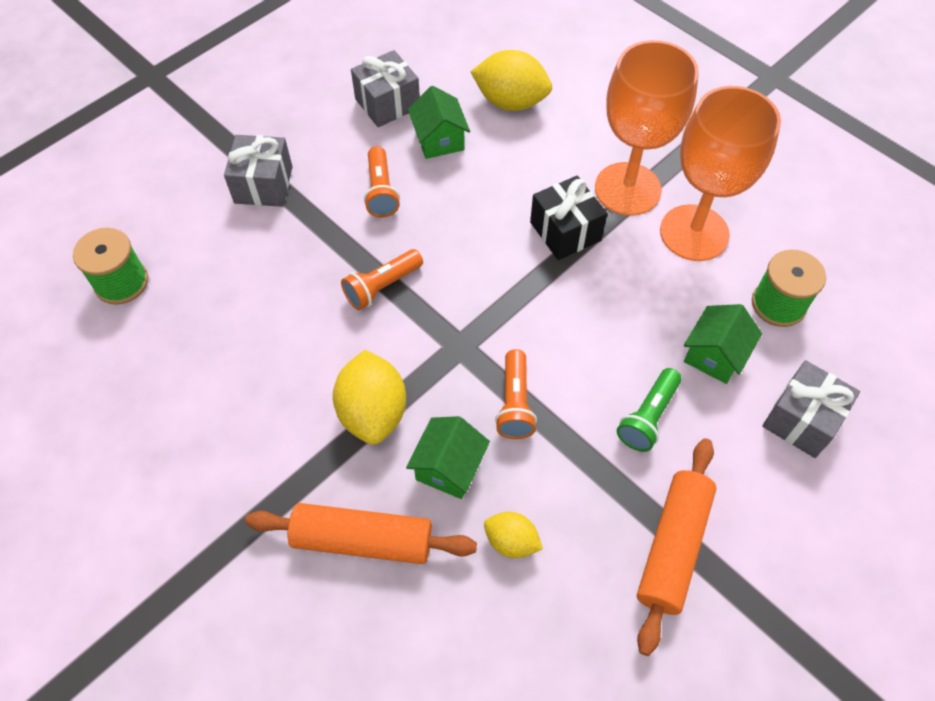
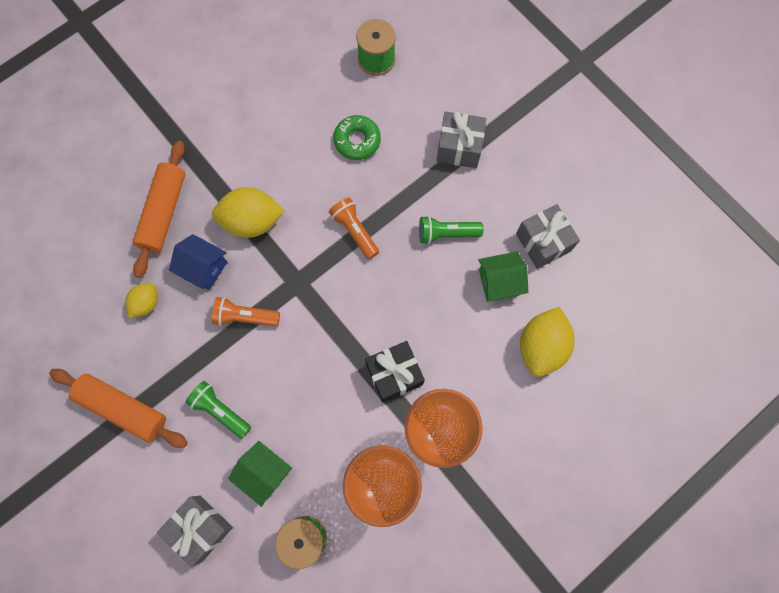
camera: 95 degrees right, 15 degrees up
(248, 295) = (357, 140): none -> green donut
(381, 191) = (446, 233): orange flashlight -> green flashlight
(449, 467) = (204, 268): green house -> blue house

